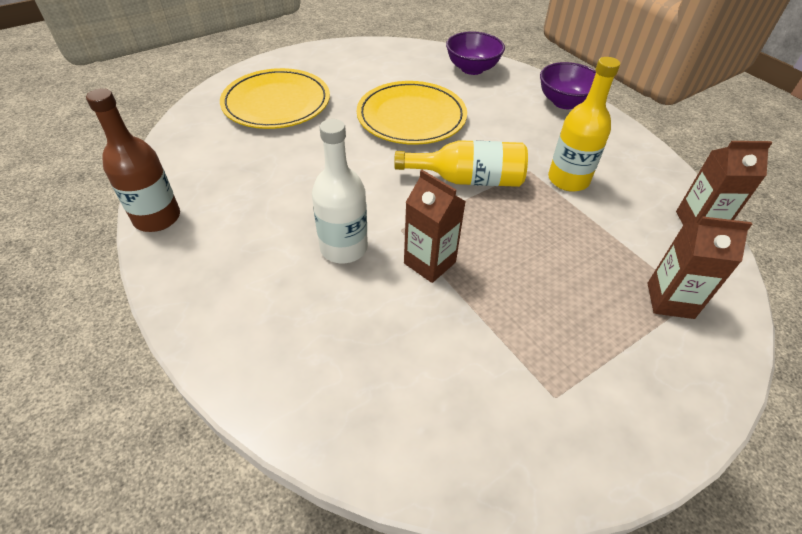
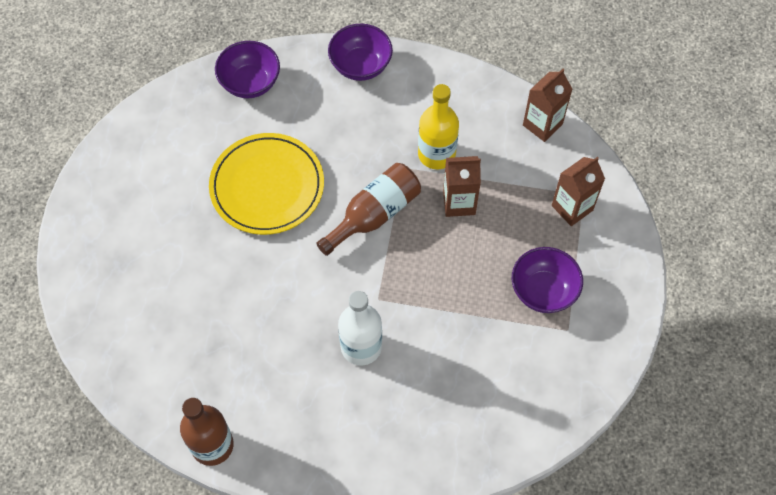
camera: 45 degrees left, 15 degrees up
(276, 103) = (143, 268): yellow plate -> none
(429, 263) = (423, 307): brown carton -> brown carton (459, 202)
(468, 179) = (374, 215): yellow bottle -> brown bottle
(564, 341) = (543, 291): none -> purple bowl

